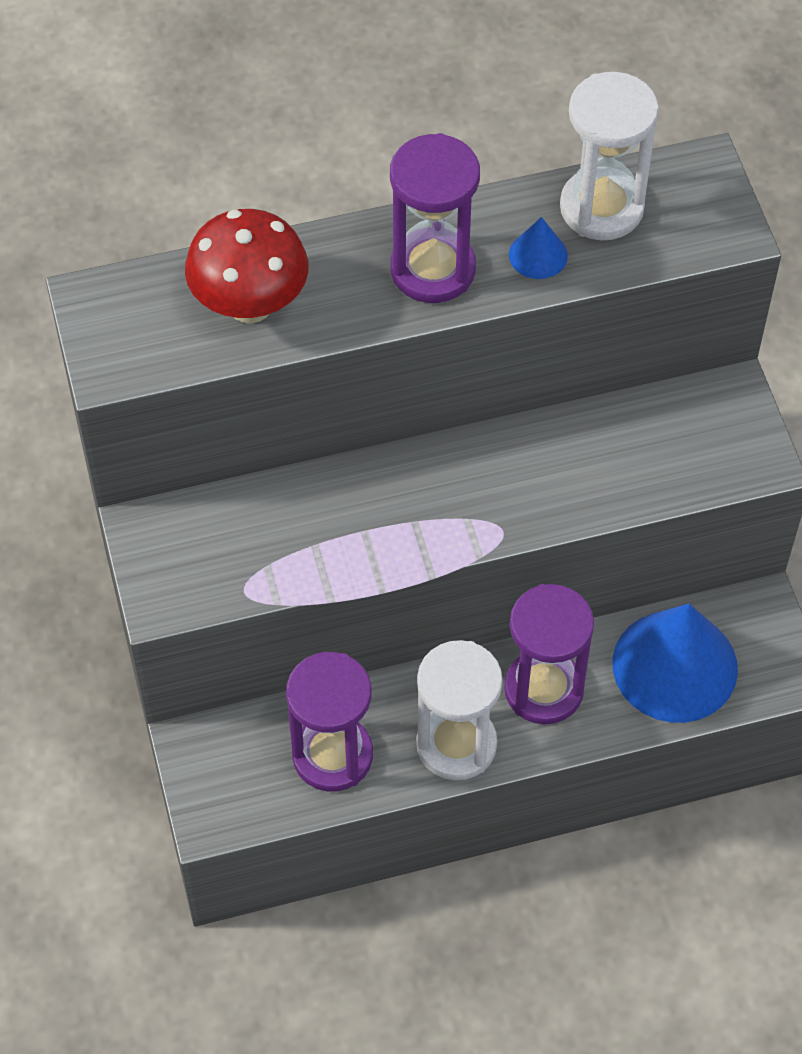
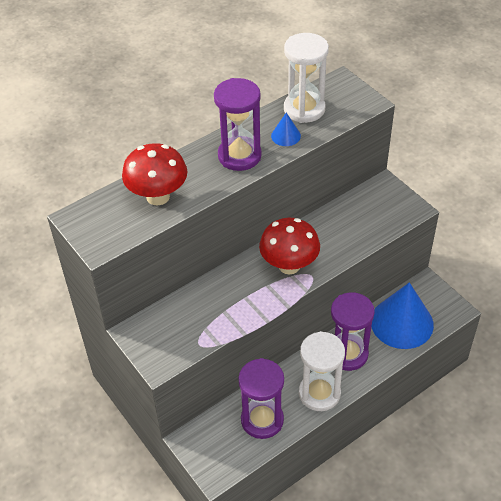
camera: 20 degrees left, 10 degrees down
(472, 497) = (289, 265): none -> red mushroom

